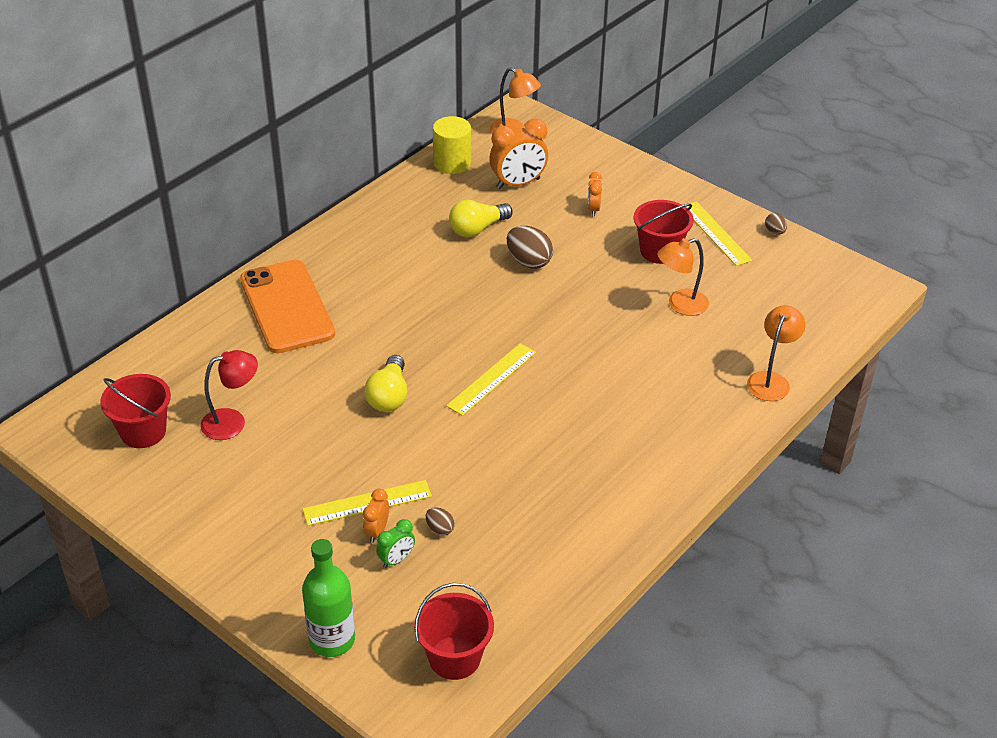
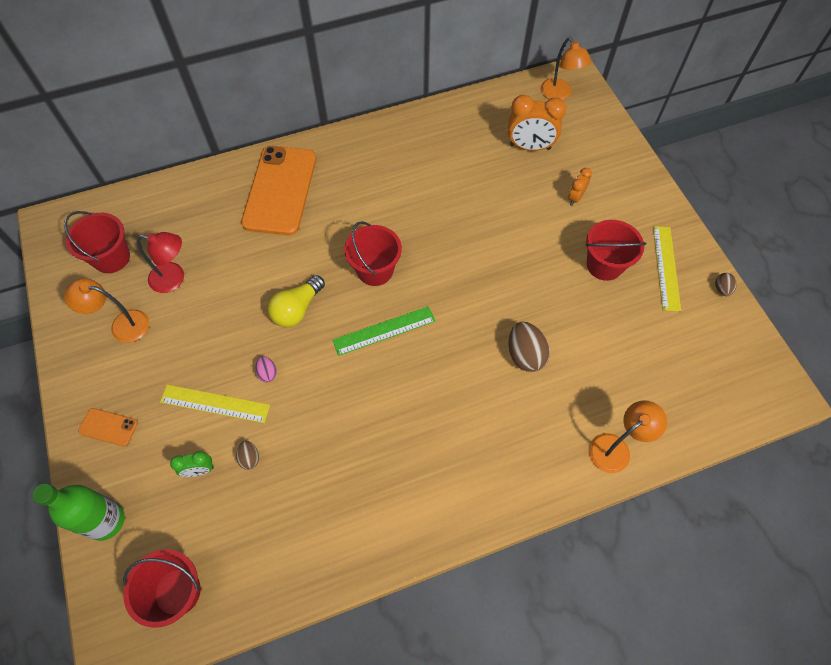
camera: 30 degrees right, 20 degrees up
(268, 568) = (108, 427): none -> orange phone
(377, 531) = (204, 435): orange clock -> none
(401, 457) = (267, 373): none -> pink egg
(443, 335) = (375, 270): none -> red bucket
(452, 163) = (490, 106): yellow cylinder -> none
(477, 229) = (468, 178): yellow light bulb -> none
(491, 379) = (384, 330): yellow ruler -> green ruler
(529, 262) = (488, 228): brown egg -> brown egg (525, 355)
(680, 305) = (586, 329): orange lamp -> orange lamp (122, 325)

